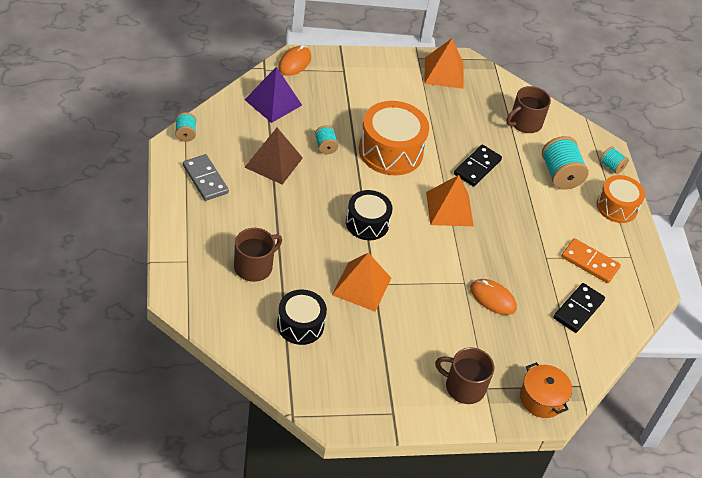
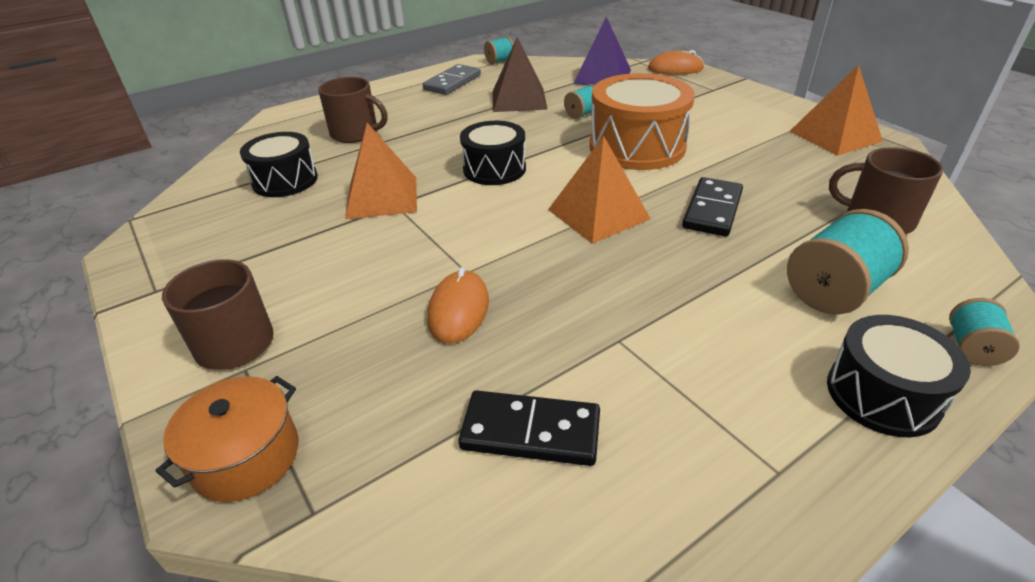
camera: 70 degrees right, 10 degrees down
(477, 167) = (712, 210): black domino -> black domino turned 75 degrees counterclockwise
(589, 262) = (676, 405): orange domino -> none
(617, 207) = (882, 394): orange drum -> black drum

